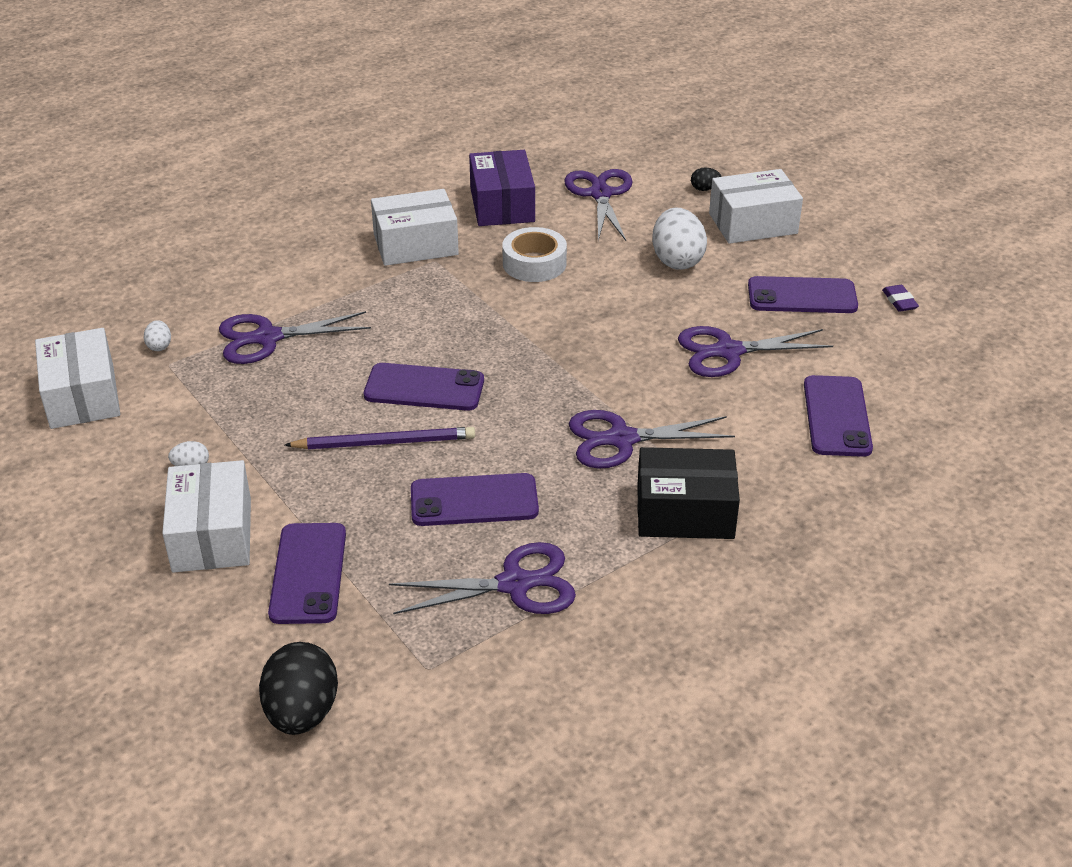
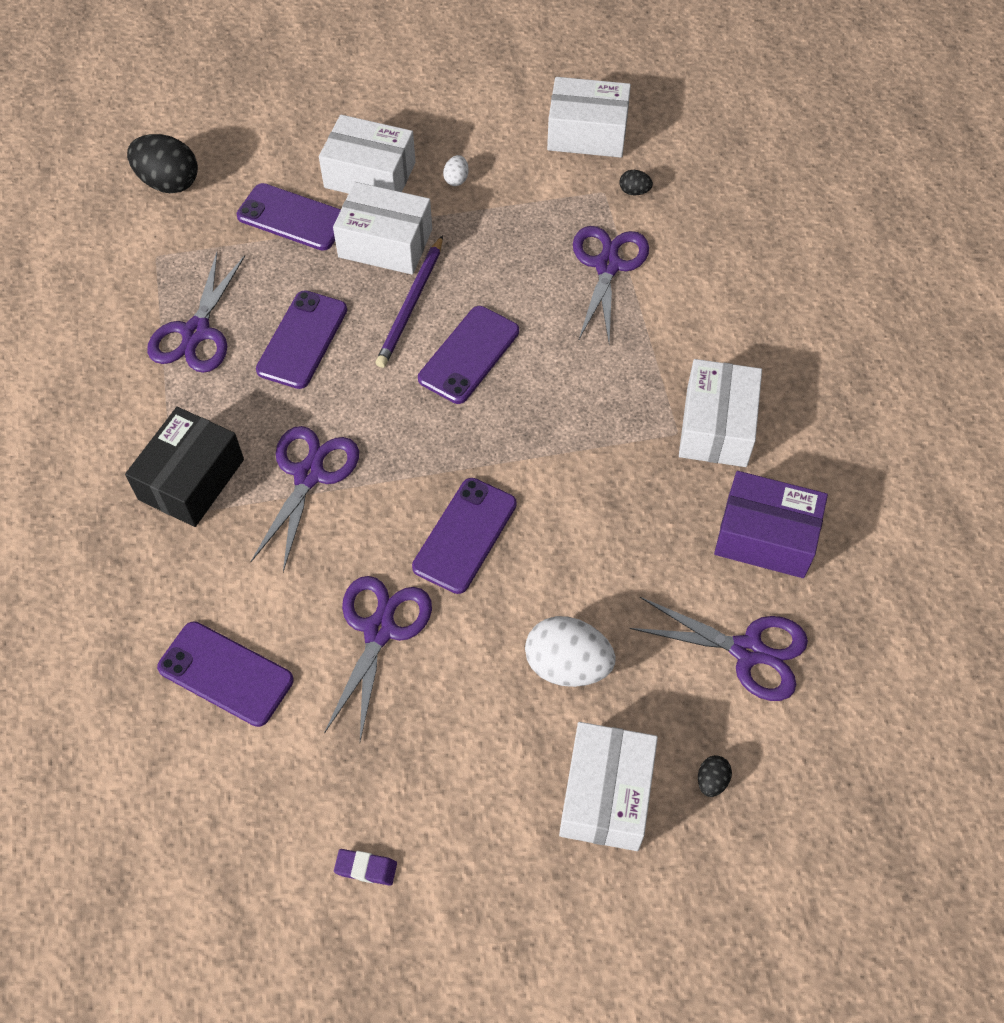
camera: 115 degrees right, 20 degrees up
(159, 346) = (634, 191): white egg -> black egg
(311, 488) = (385, 243): none -> white box
(534, 263) = (629, 520): white tape -> none
(802, 296) = (432, 762): purple phone -> purple phone (465, 535)

